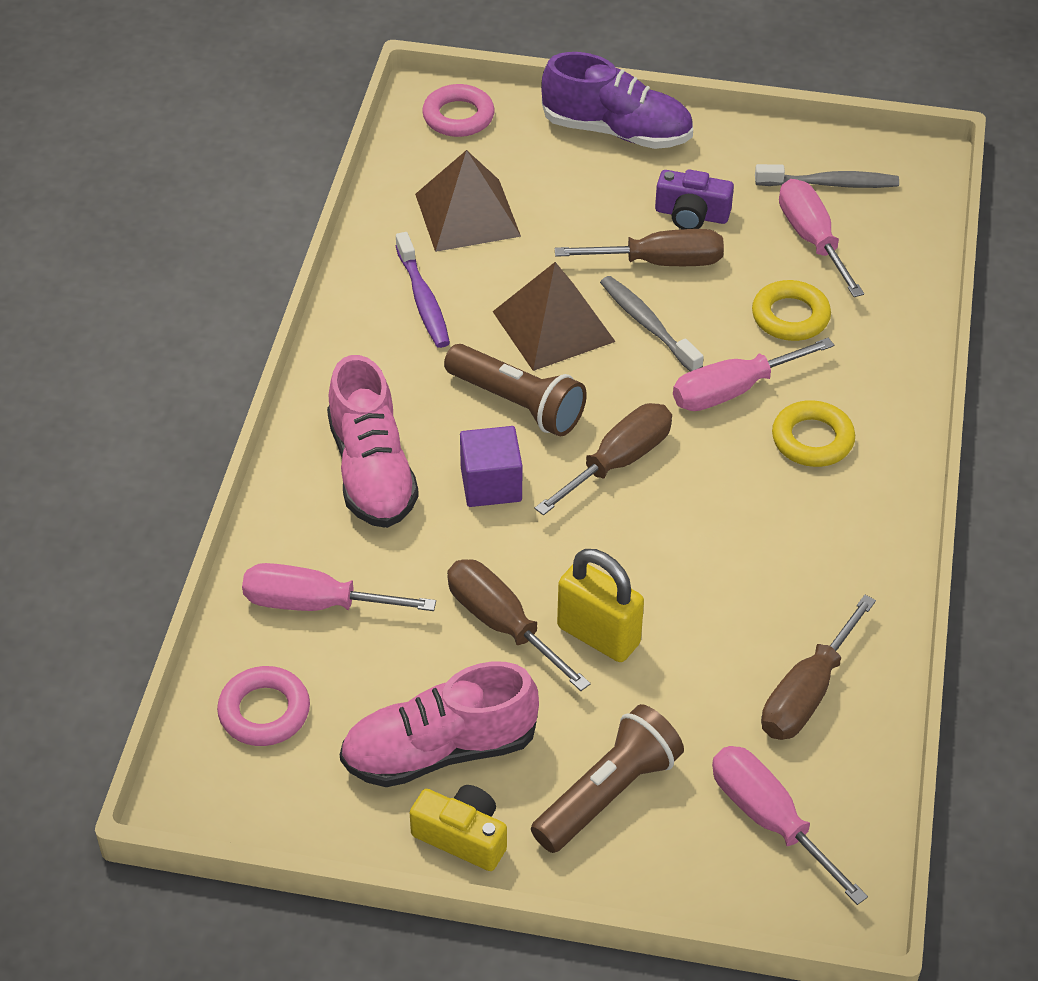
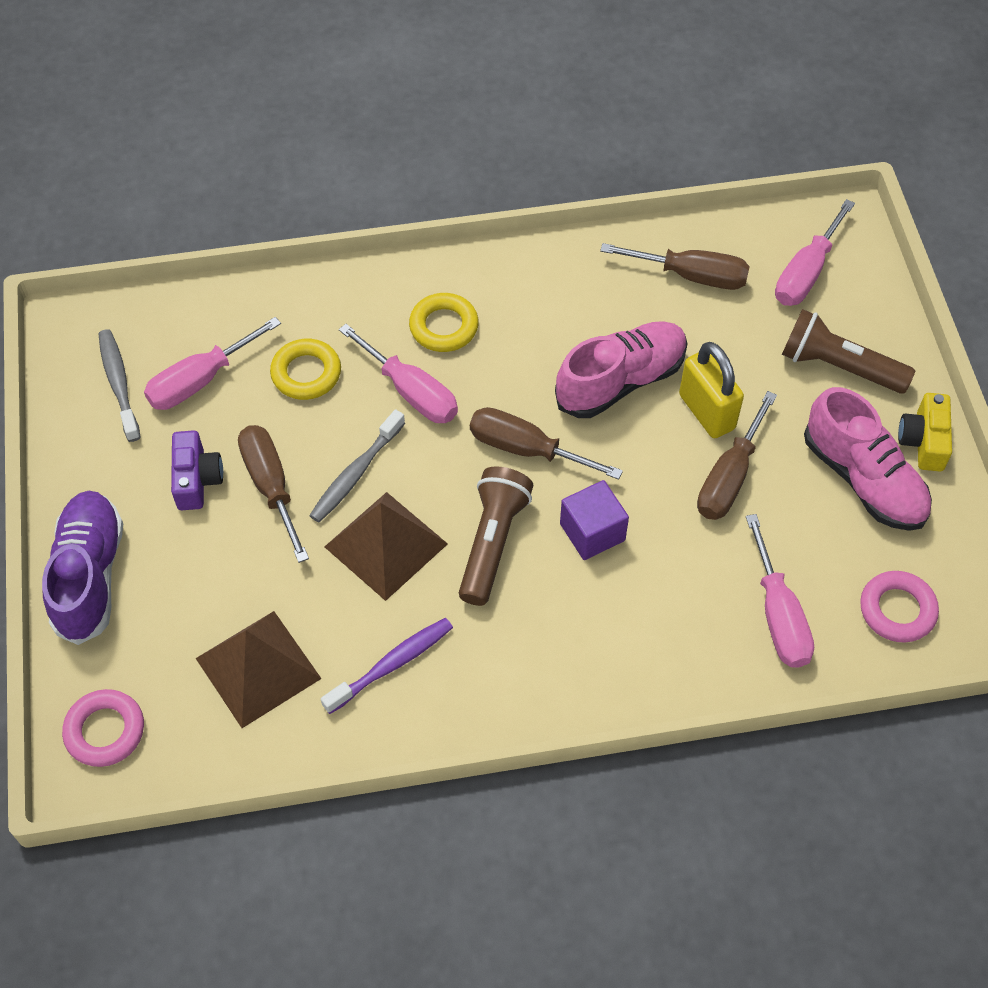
camera: 110 degrees left, 10 degrees up
(372, 471) = (619, 628): pink shoe -> pink shoe (620, 381)
(598, 635) = (706, 412): yellow padlock -> yellow padlock turned 45 degrees counterclockwise

